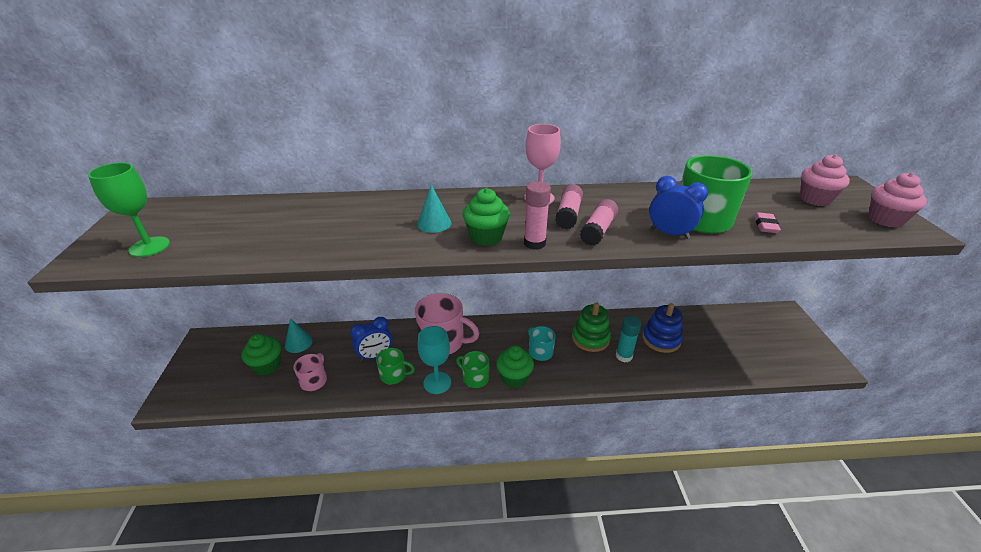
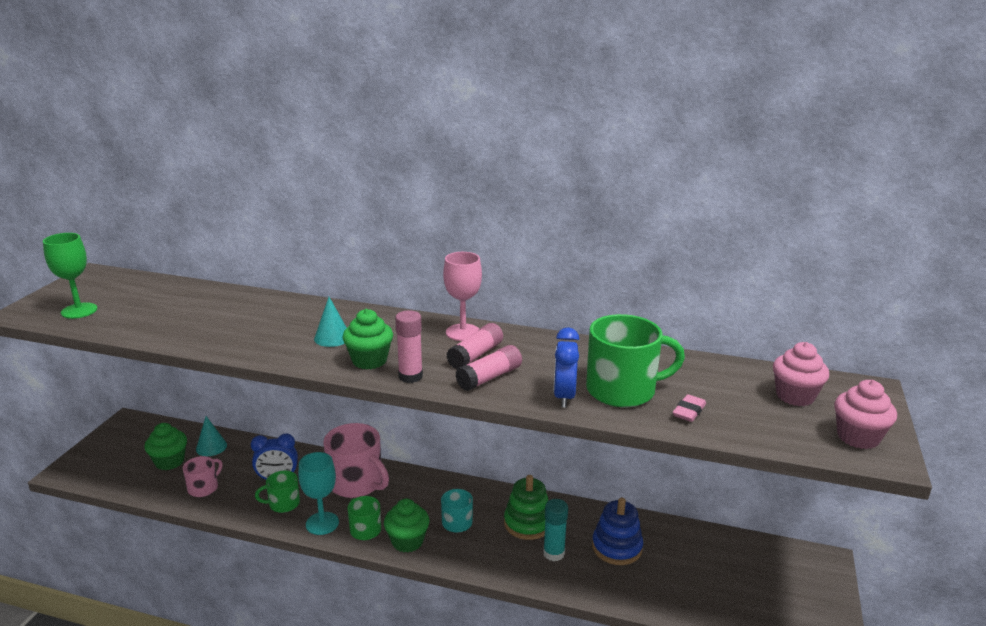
camera: 20 degrees right, 10 degrees down
(394, 375) = (283, 504): green mug -> green mug turned 135 degrees clockwise
(669, 233) = (564, 396): blue clock -> blue clock turned 135 degrees counterclockwise

